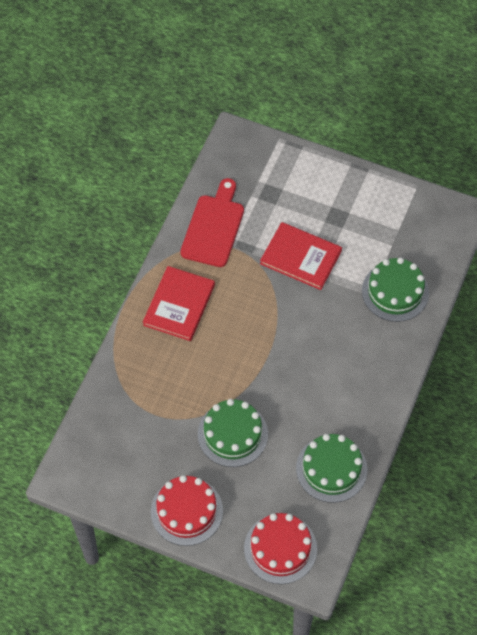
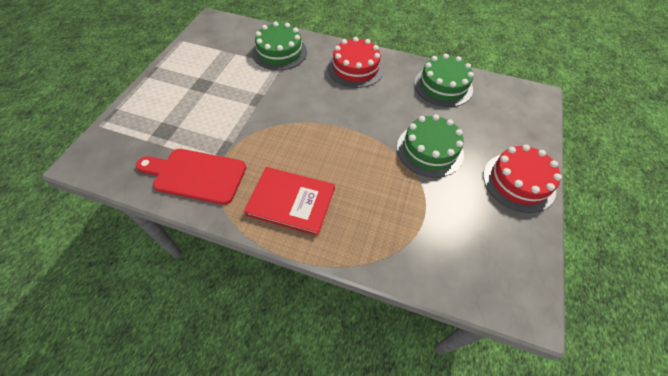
camera: 95 degrees left, 5 degrees down
(280, 548) = (524, 115): red cake -> red cake (355, 68)
(301, 257) = (241, 107): red book -> none

